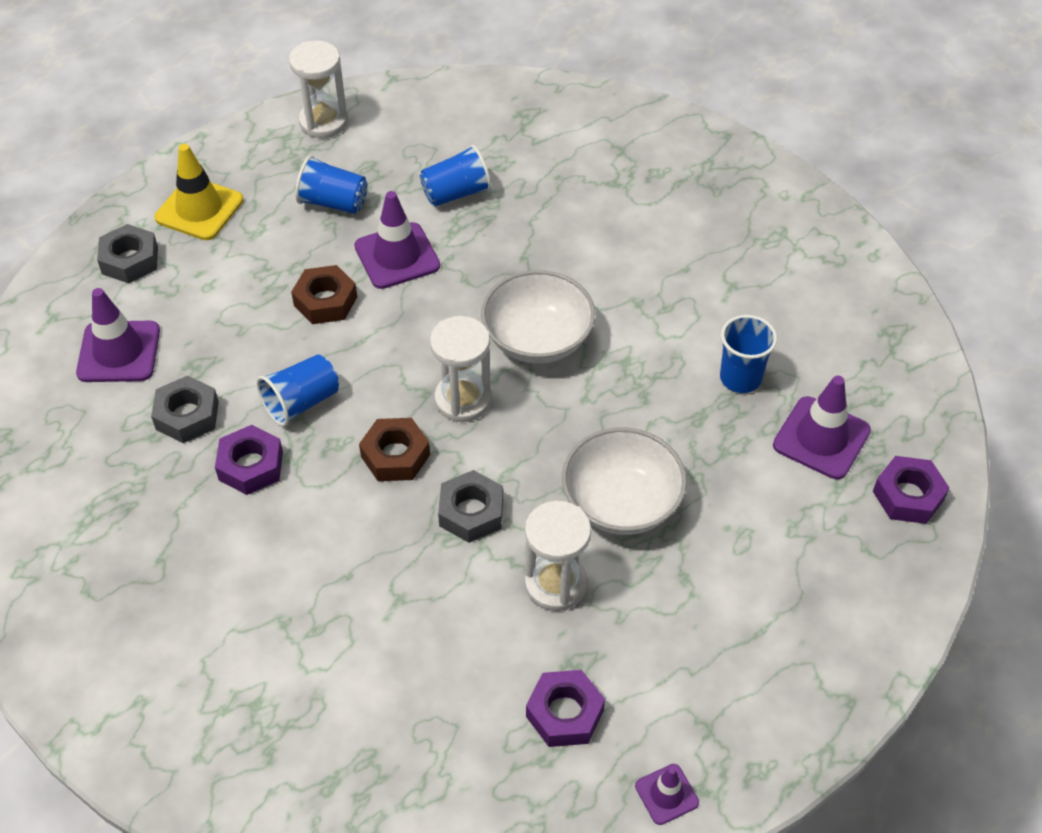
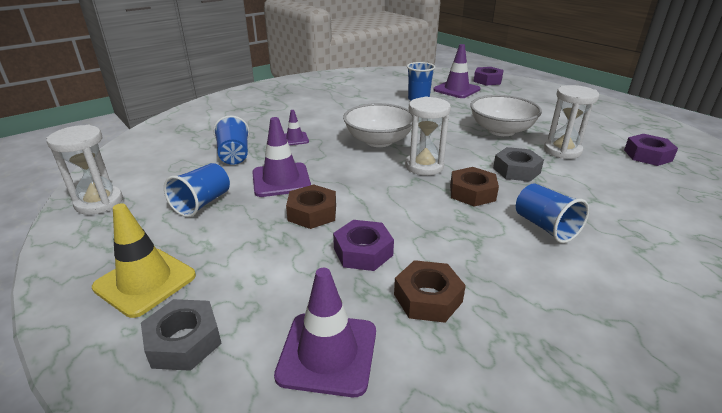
camera: 80 degrees left, 20 degrees down
(187, 415) = (428, 298): grey nut -> brown nut
(251, 466) = (487, 259): purple nut -> purple nut (363, 252)
(301, 402) = (419, 230): blue cup -> blue cup (545, 227)
(666, 794) = (677, 136): purple traffic cone -> purple traffic cone (294, 139)

